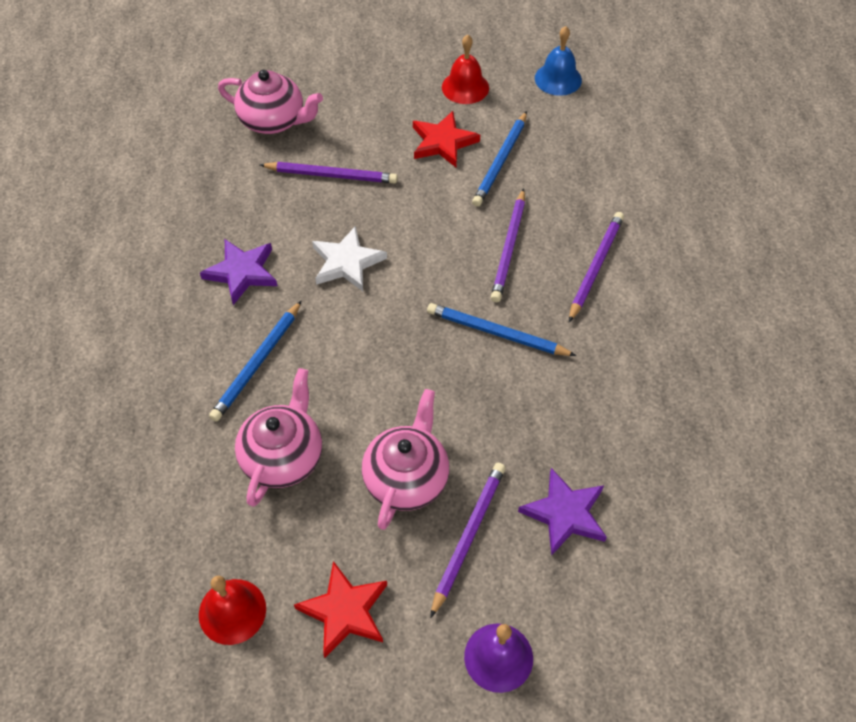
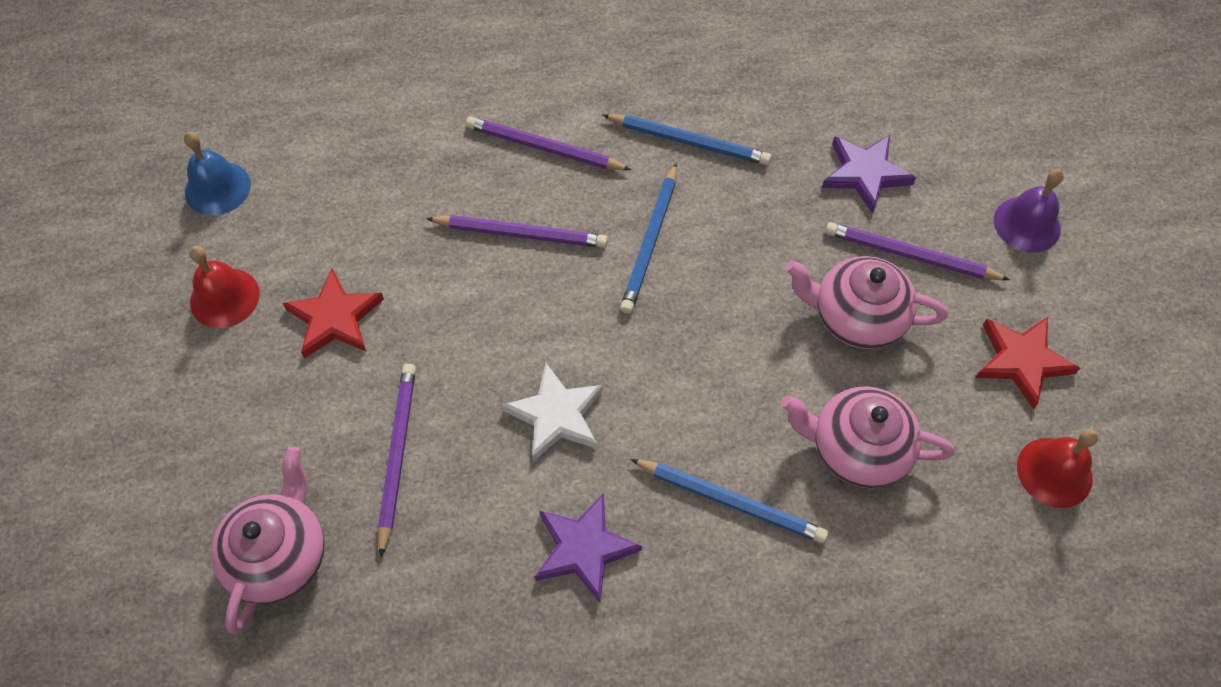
camera: 95 degrees left, 5 degrees up
(501, 161) = (373, 248): blue pencil -> blue pencil (689, 141)

